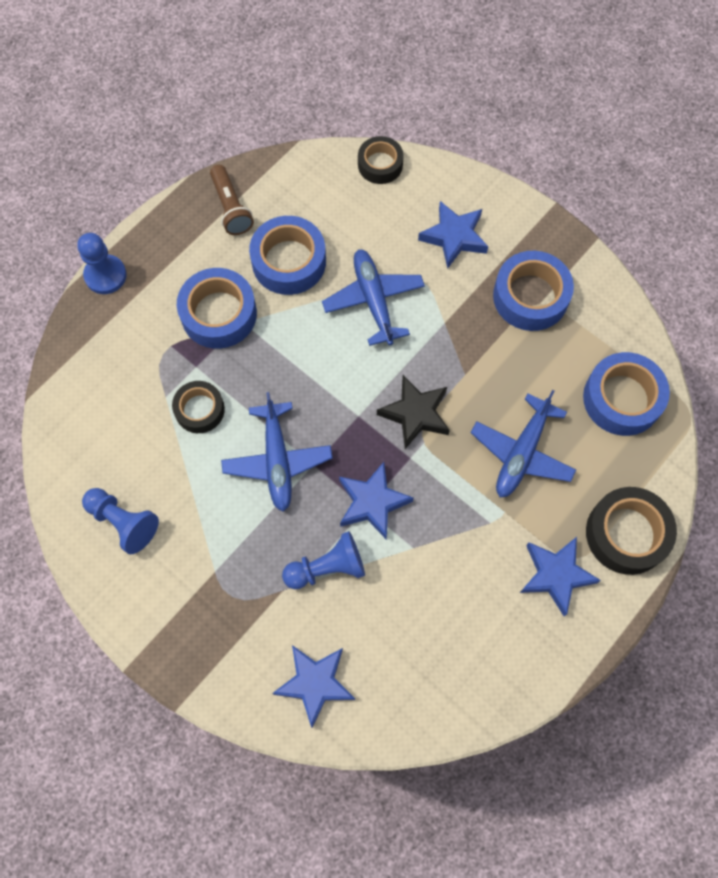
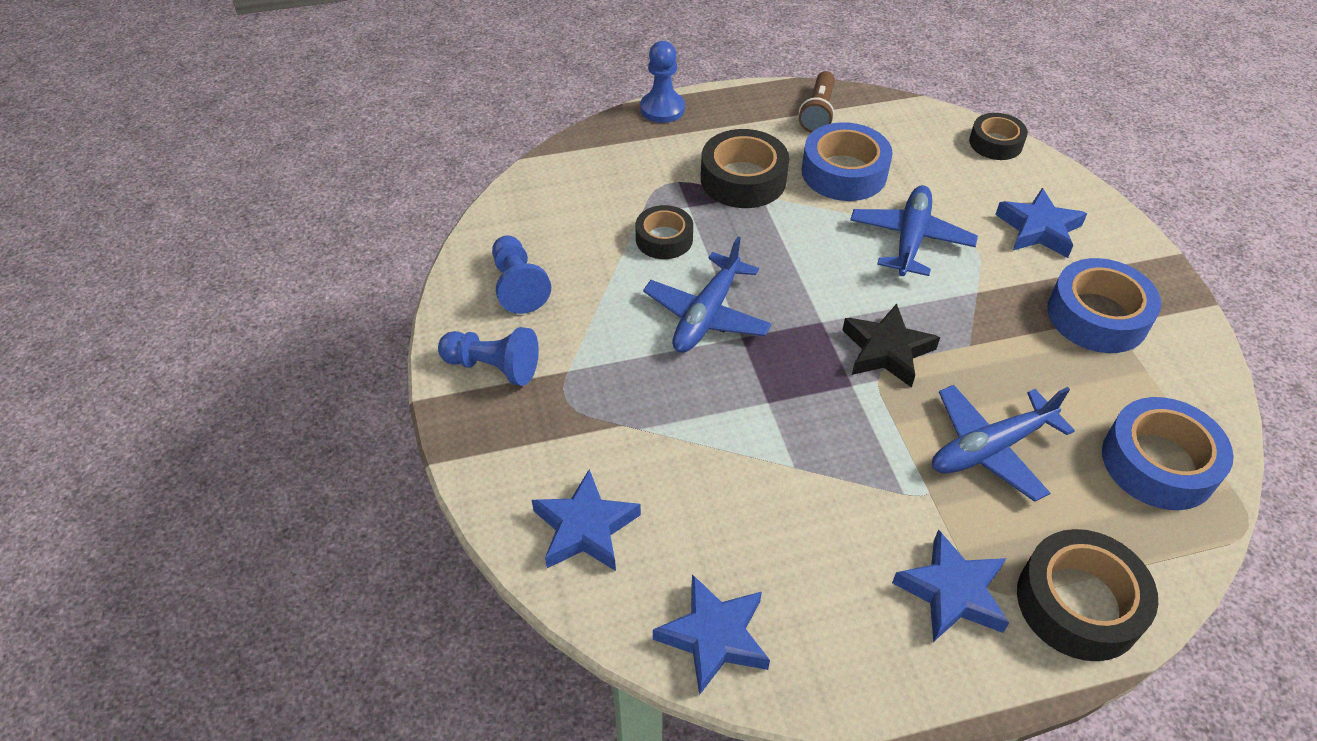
camera: 35 degrees right, 20 degrees down
(219, 314) = (743, 179): blue tape -> black tape
(327, 568) = (684, 431): blue pawn -> blue pawn (493, 367)
(372, 502) = (779, 401): blue star -> blue star (714, 637)

